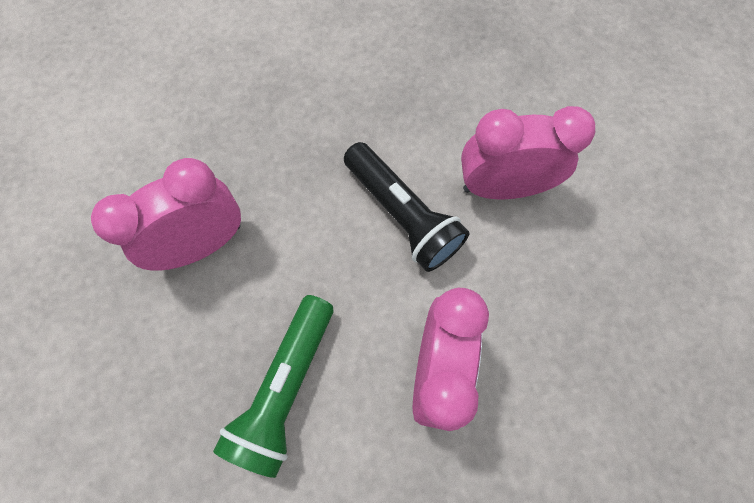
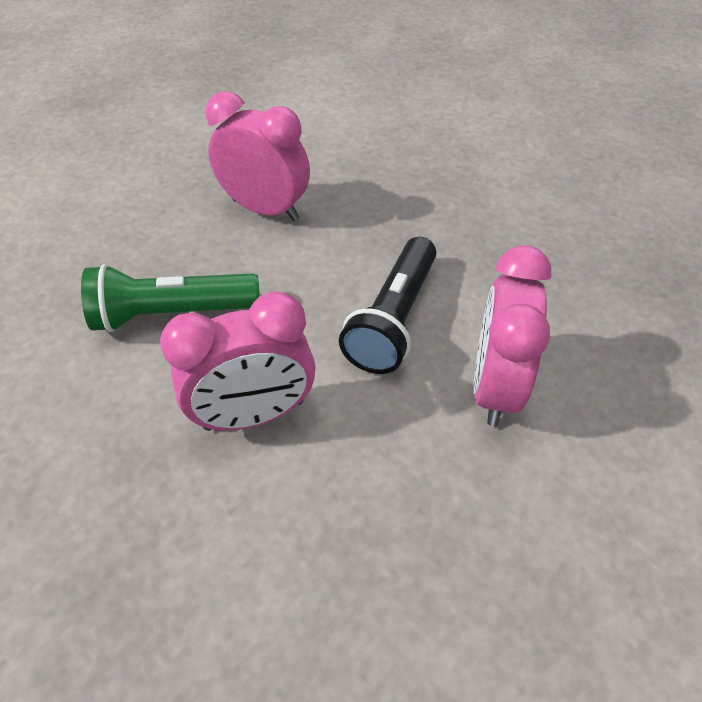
camera: 60 degrees right, 20 degrees down
(501, 188) = (494, 387): pink clock -> pink clock turned 135 degrees counterclockwise

